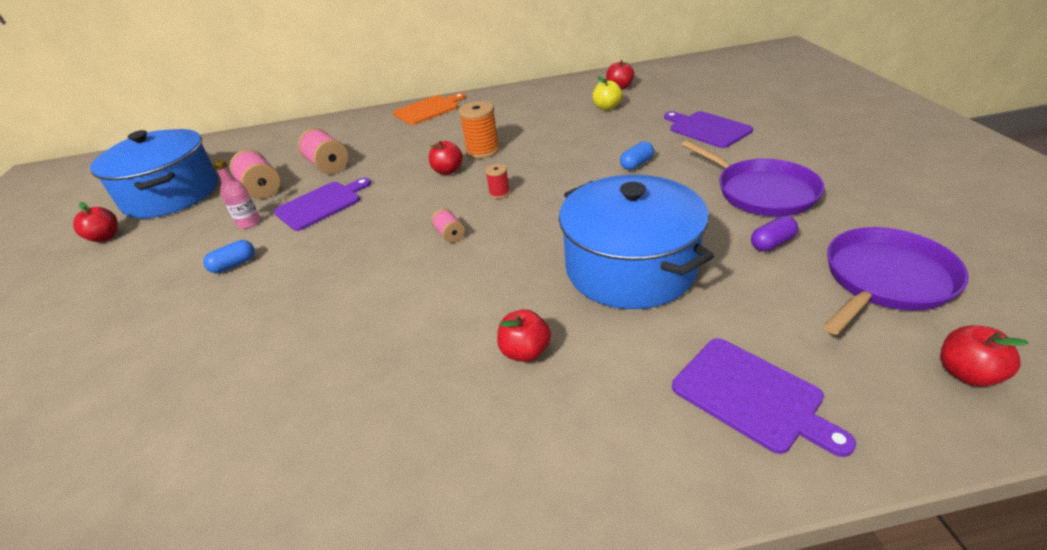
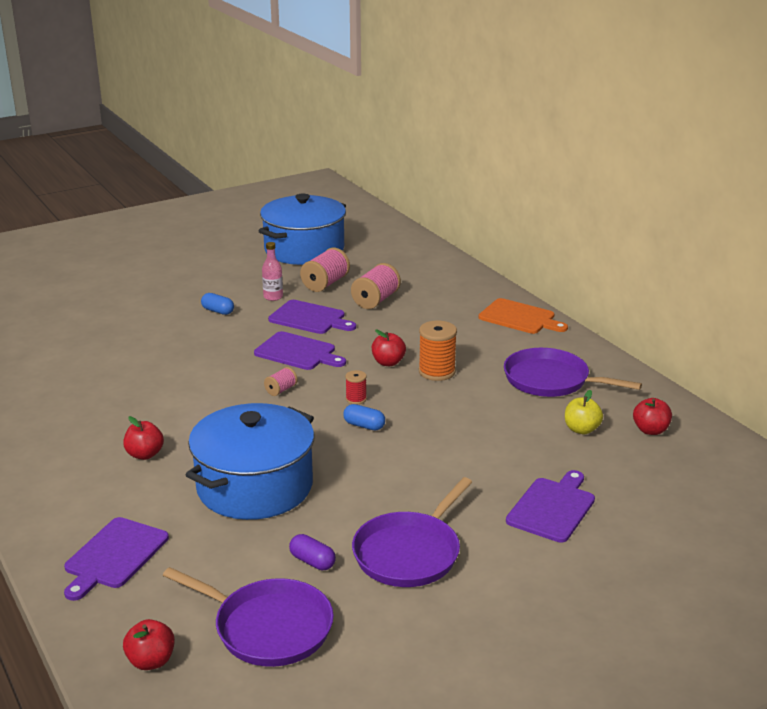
camera: 65 degrees right, 10 degrees down
(105, 237) = (239, 249): red apple -> none
(383, 218) = (297, 352): none -> purple cutting board
(531, 109) = (550, 380): none -> purple pan
(636, 164) = (443, 468): blue capsule -> blue capsule (364, 425)

